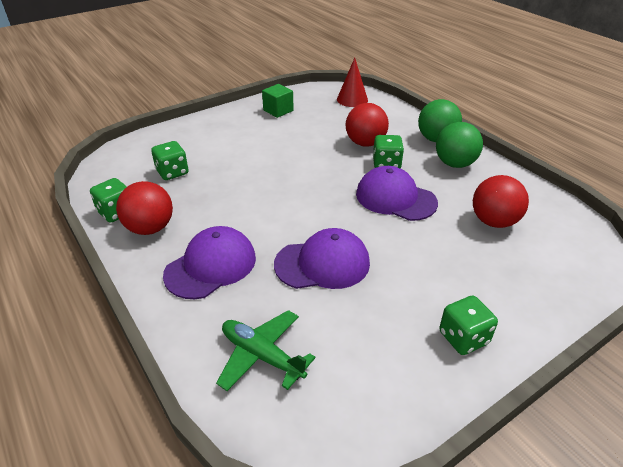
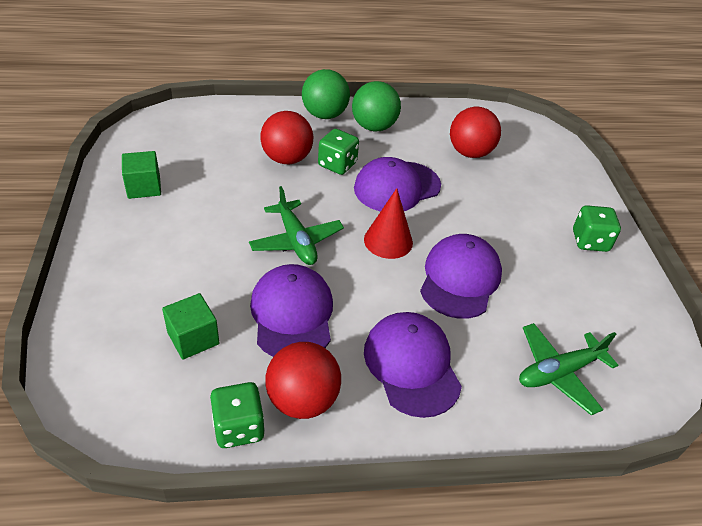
camera: 65 degrees left, 5 degrees up
(172, 172) = (193, 338): green dice -> green cube
(218, 199) = (292, 314): none -> purple cap
(287, 176) = (296, 241): none -> green plane
(352, 99) = (187, 124): red cone -> red cone (388, 241)

